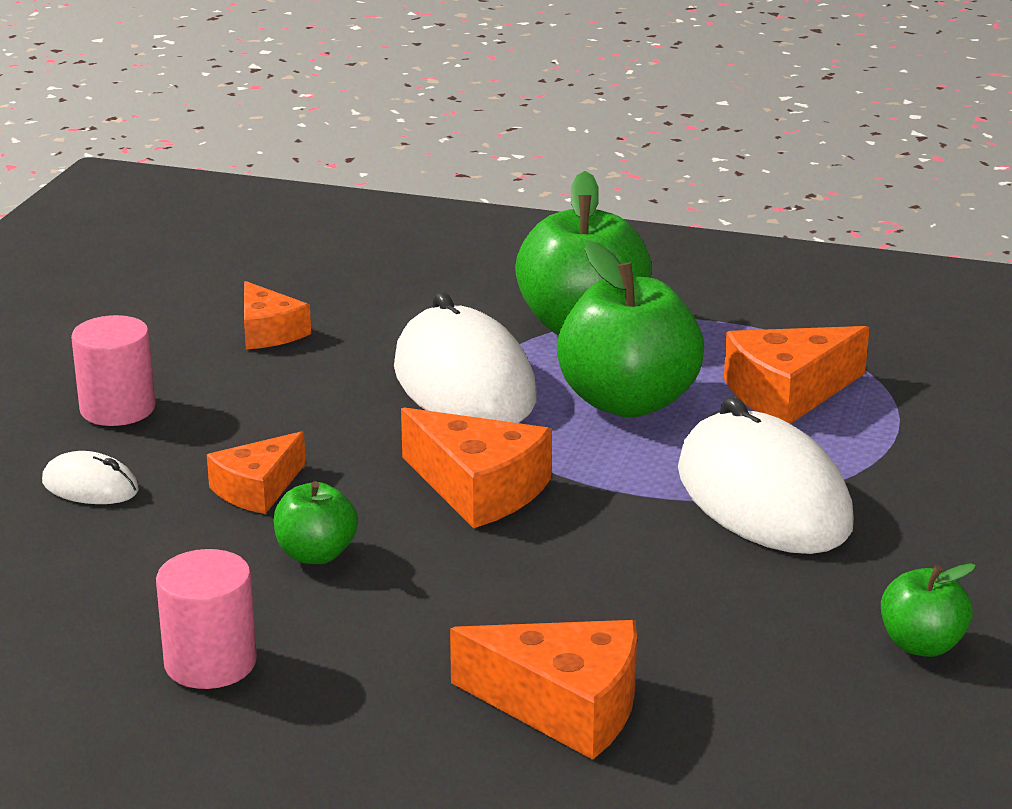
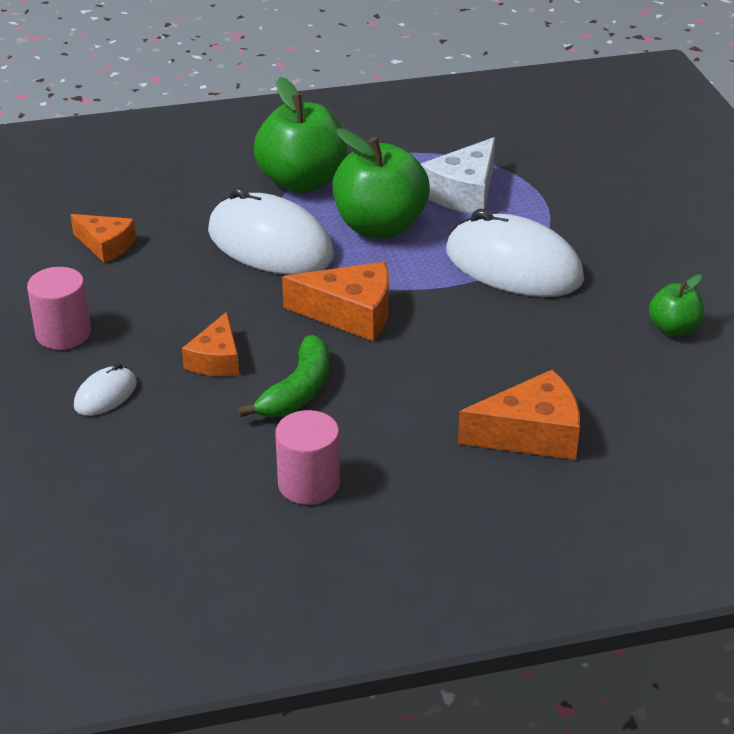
camera: 30 degrees left, 10 degrees up
(90, 487) = (105, 395): white mouse -> white mouse turned 45 degrees counterclockwise
(316, 554) = (298, 391): green apple -> green banana
(788, 393) = (463, 192): orange cheese -> white cheese

